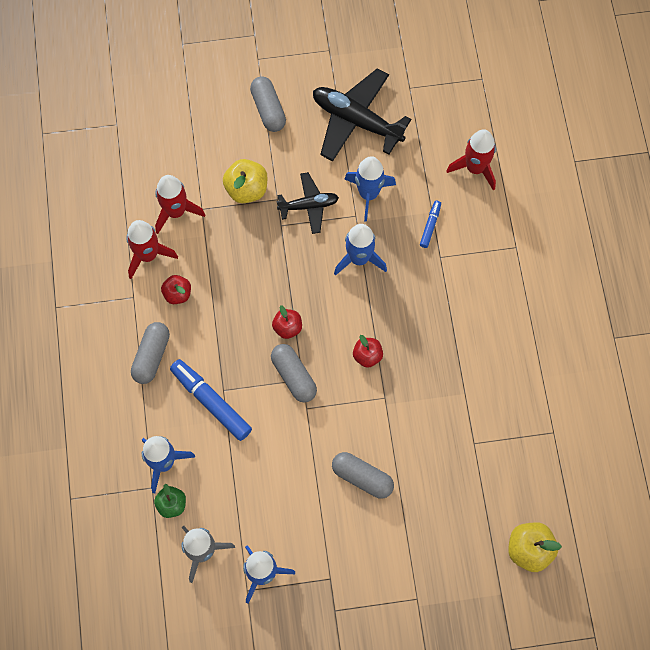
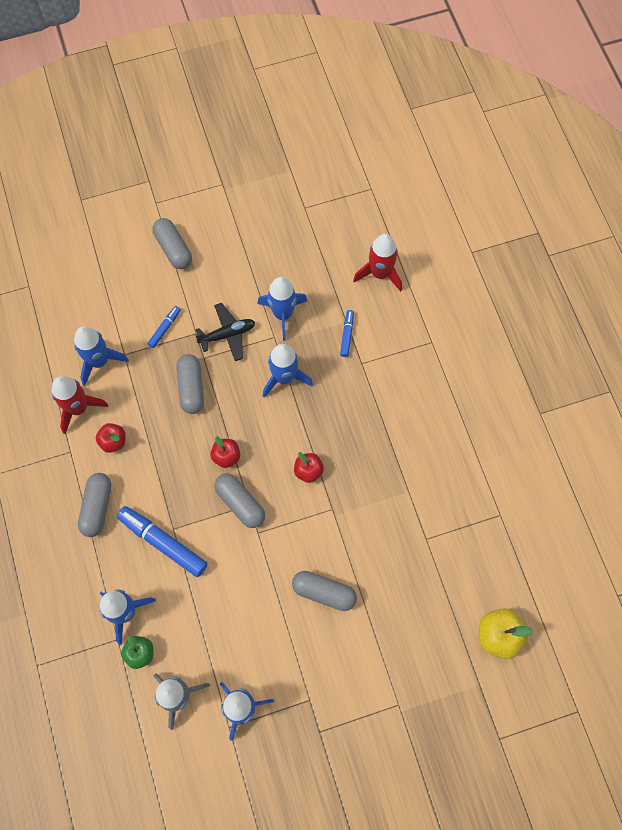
camera: 10 degrees left, 0 degrees up
(176, 212) = (99, 361): red rocket -> blue rocket
(246, 189) = (165, 328): yellow apple -> blue marker
(263, 253) = (191, 388): none -> grey capsule
(356, 120) = (259, 246): black plane -> none

